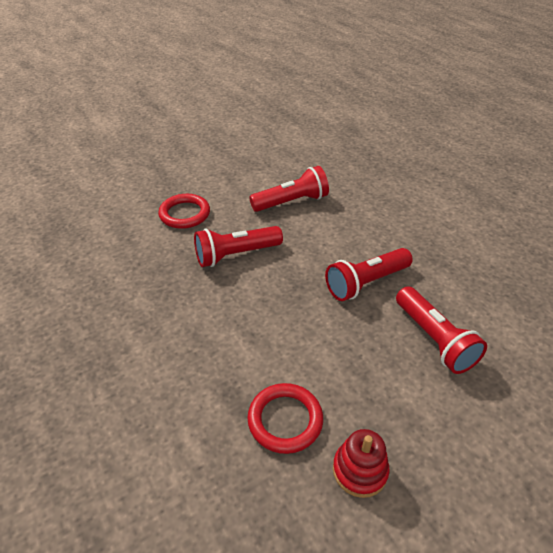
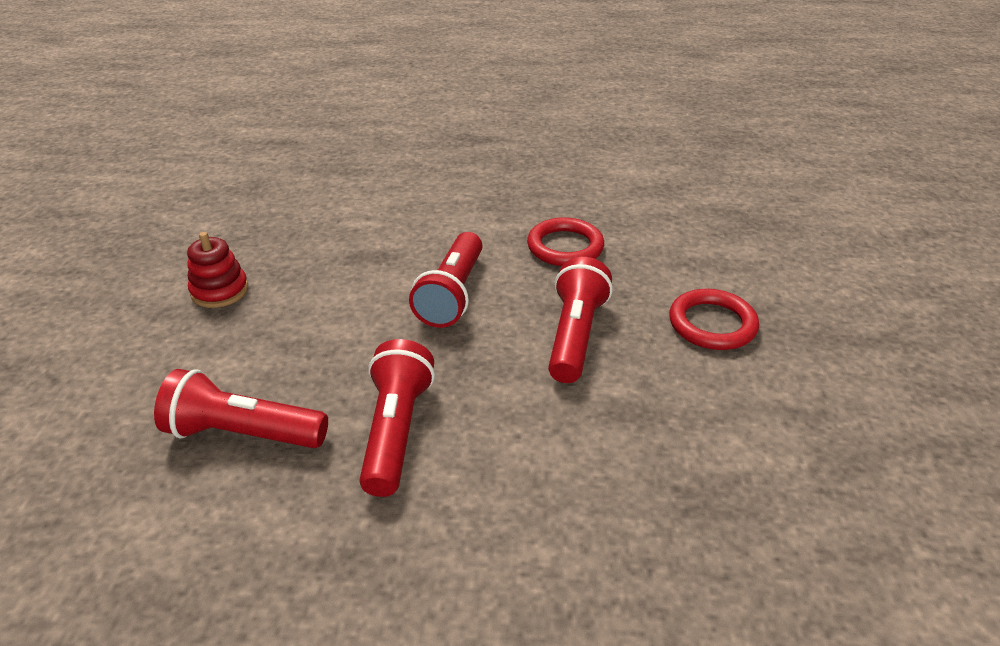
camera: 125 degrees right, 5 degrees down
(285, 420) = (315, 273): red ring -> red ring (565, 247)
(291, 202) = (663, 456): red flashlight -> red flashlight (452, 294)

